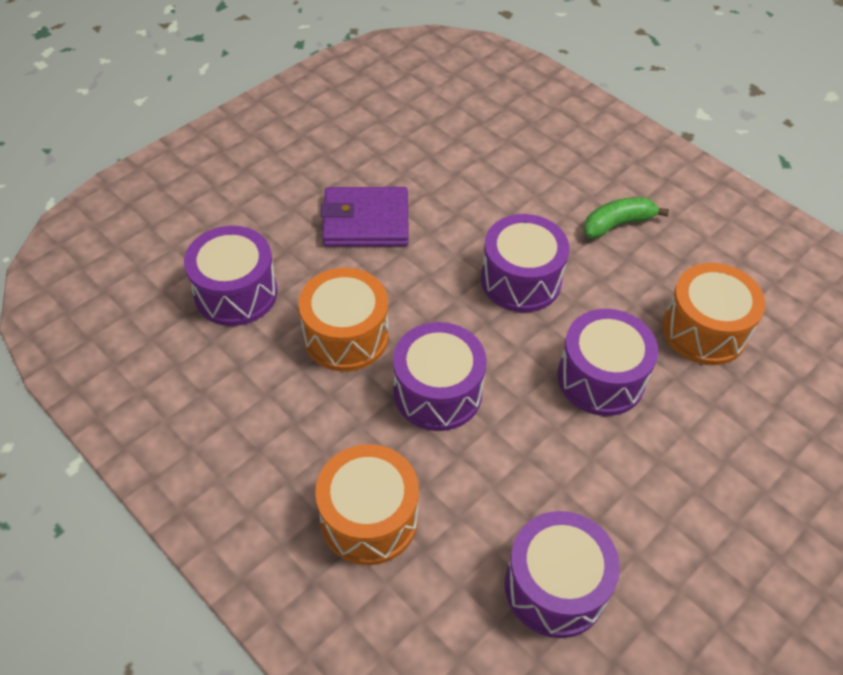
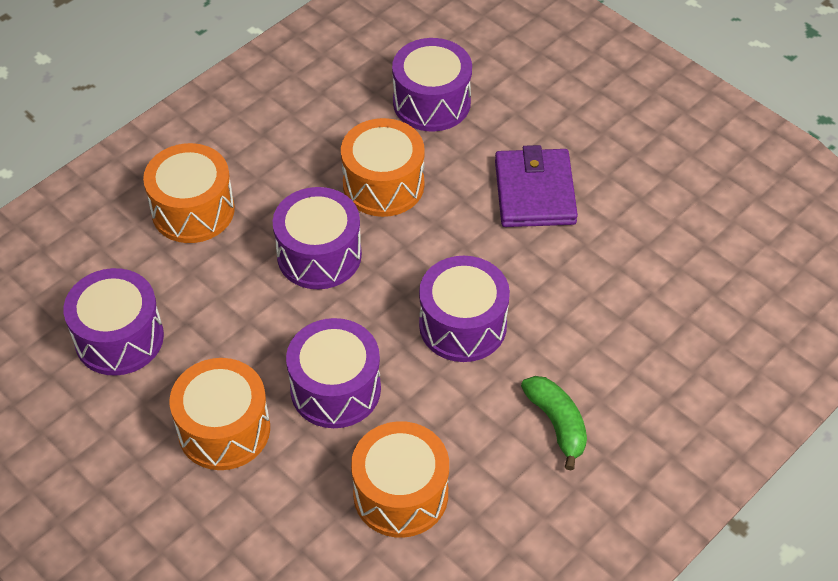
camera: 90 degrees right, 0 degrees up
(659, 473) = (224, 429): none -> orange drum

